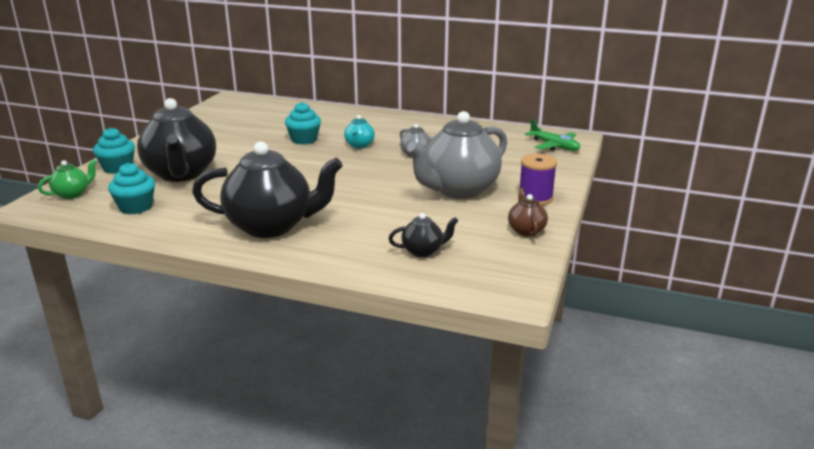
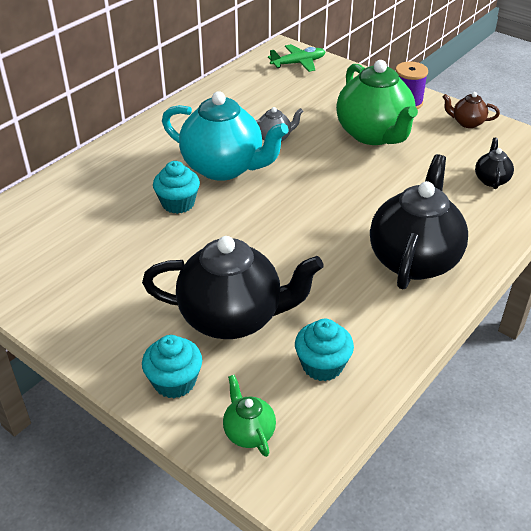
camera: 70 degrees left, 15 degrees up
(359, 145) = (224, 168): turquoise teapot -> turquoise teapot, size x2.24
(458, 190) = (374, 134): grey teapot -> green teapot

